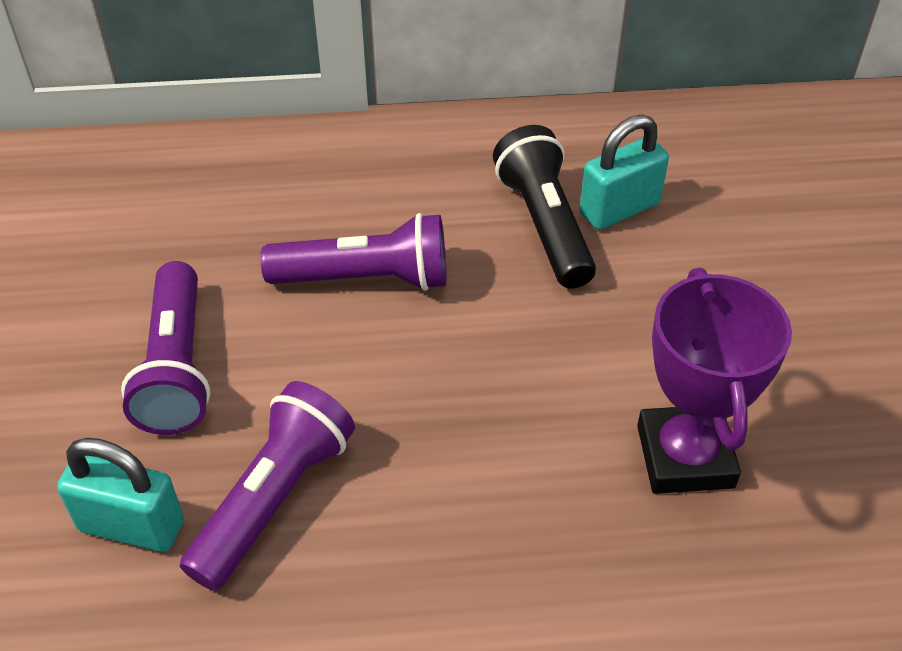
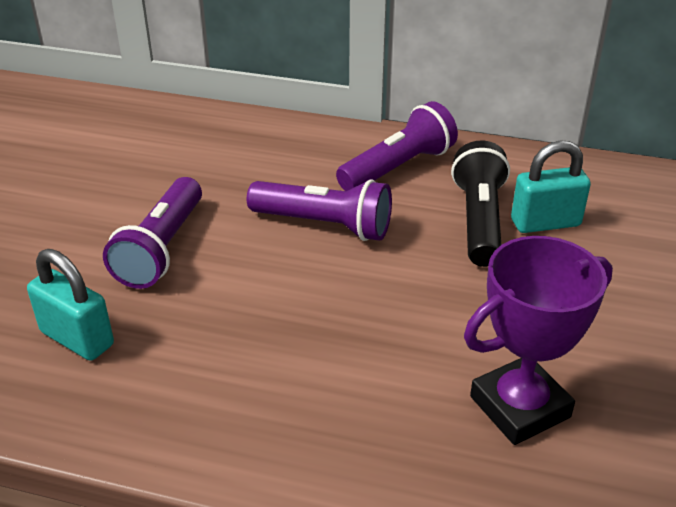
camera: 20 degrees right, 10 degrees down
(273, 498) = (183, 348): purple flashlight -> purple flashlight (398, 167)
(685, 456) = (519, 407): purple trophy -> purple trophy turned 45 degrees clockwise

